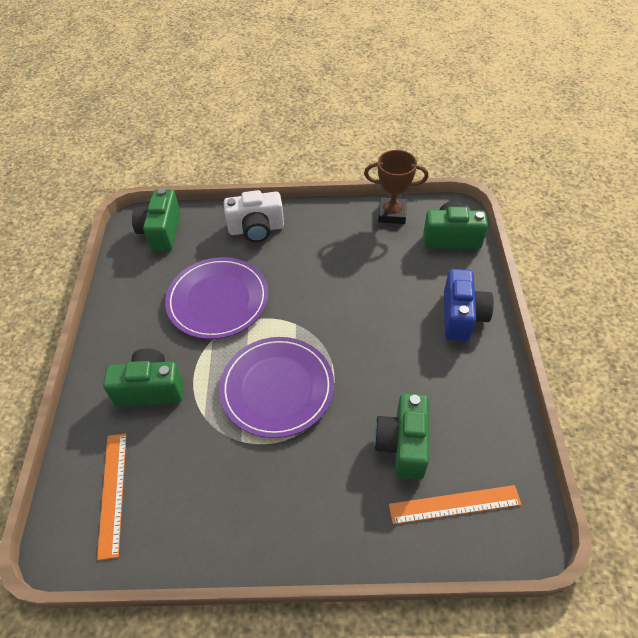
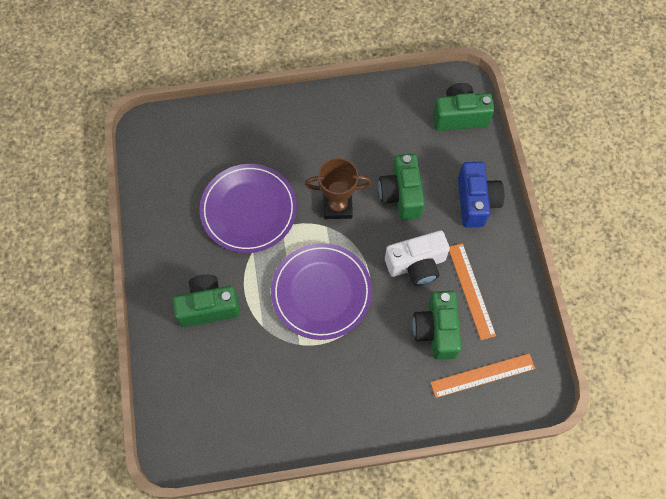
camera: 10 degrees left, 15 degrees up
(113, 493) = (201, 403): orange ruler -> orange ruler (471, 290)
(161, 232) = (174, 139): green camera -> green camera (401, 195)
(256, 229) = (269, 125): white camera -> white camera (416, 265)
(392, 214) = (400, 93): brown trophy -> brown trophy (337, 206)

